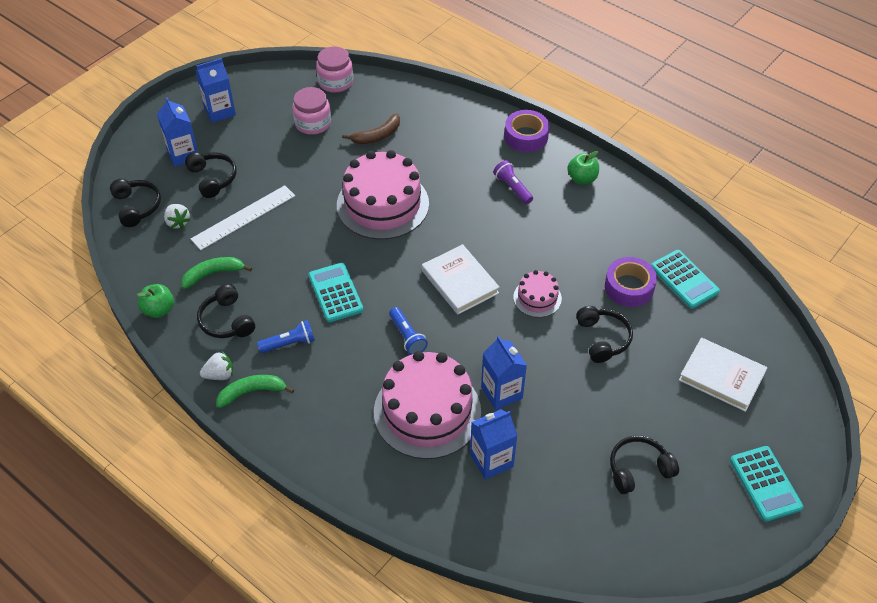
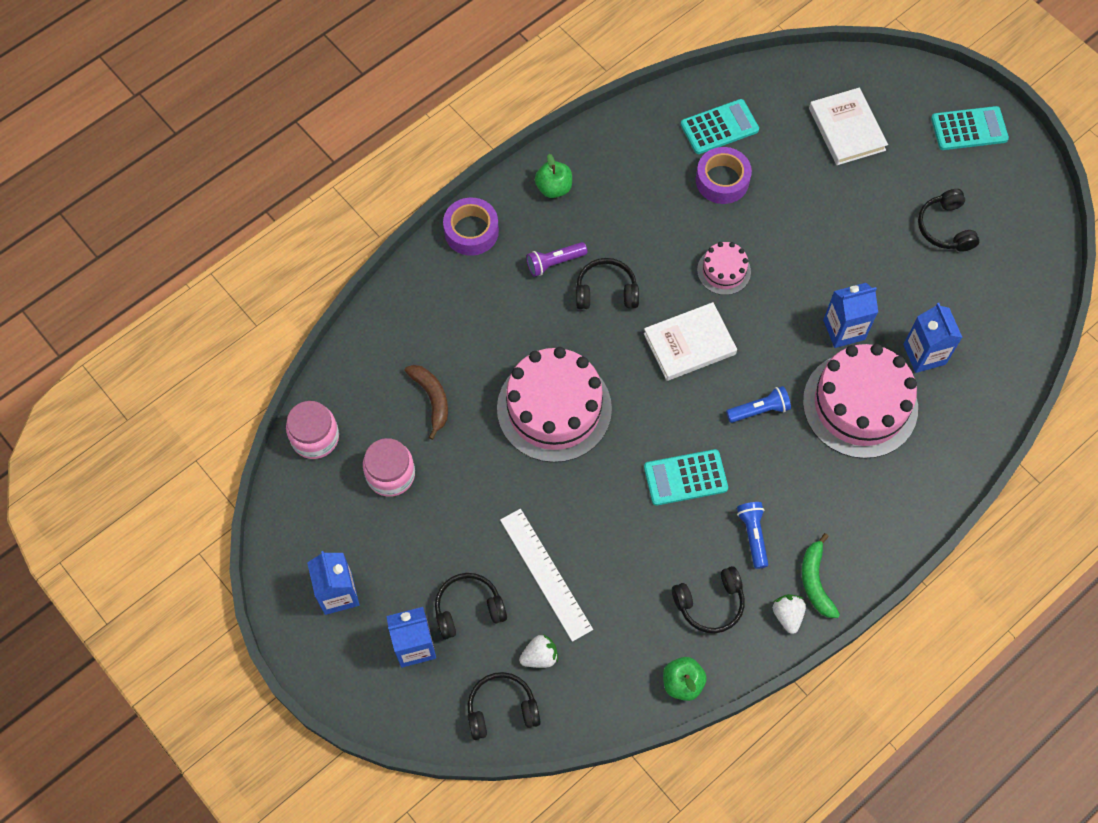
camera: 80 degrees left, 15 degrees up
(213, 274) = (634, 616): green banana -> none
(603, 338) = (787, 221): black headphones -> black headphones (606, 291)
(721, 377) = (847, 129): white book -> white book turned 60 degrees counterclockwise

